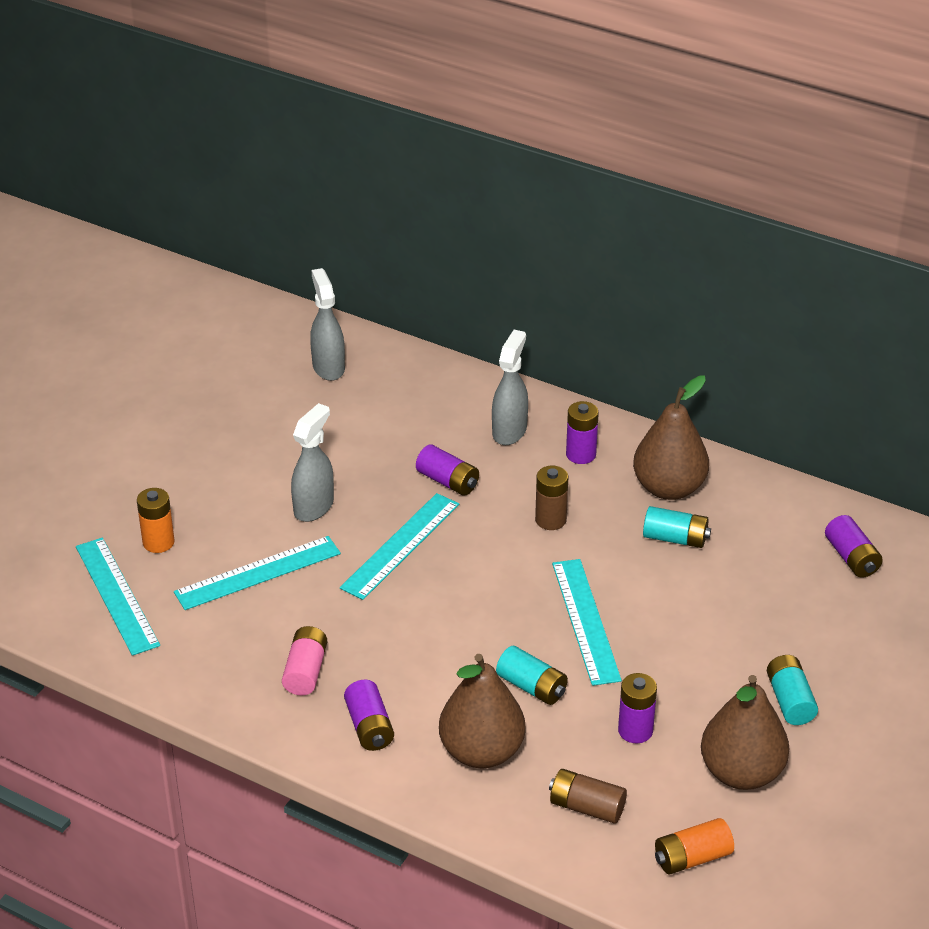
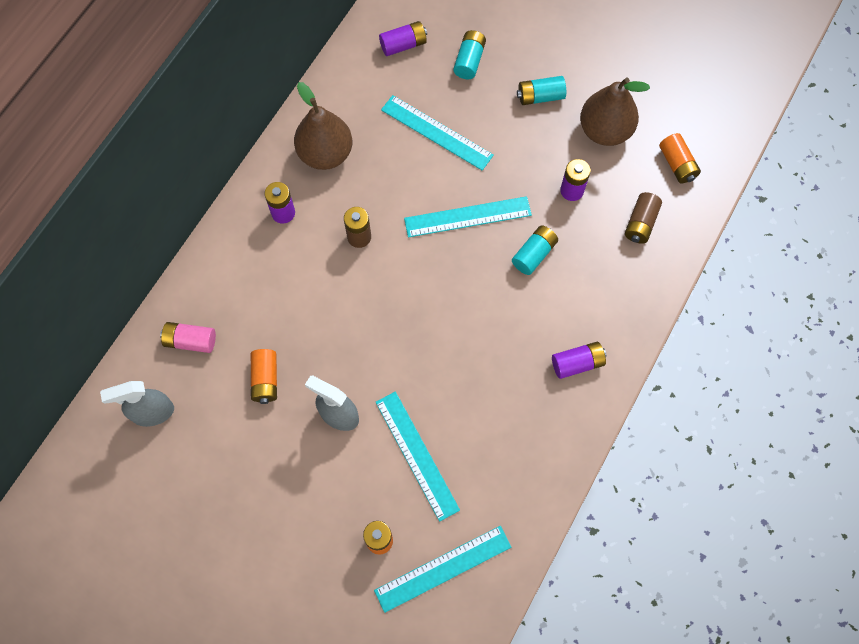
camera: 90 degrees left, 30 degrees up
(305, 671) = (524, 411): pink battery -> pink battery (190, 341)
(362, 448) = (265, 379): none -> orange battery
(400, 545) = (386, 346): turquoise ruler -> turquoise ruler (436, 132)
(448, 481) = (311, 311): purple battery -> none
(481, 752) = (596, 288): brown pear -> none
(509, 431) = (251, 264): grey spray bottle -> none
(675, 538) = (381, 153): turquoise battery -> turquoise battery (469, 61)

